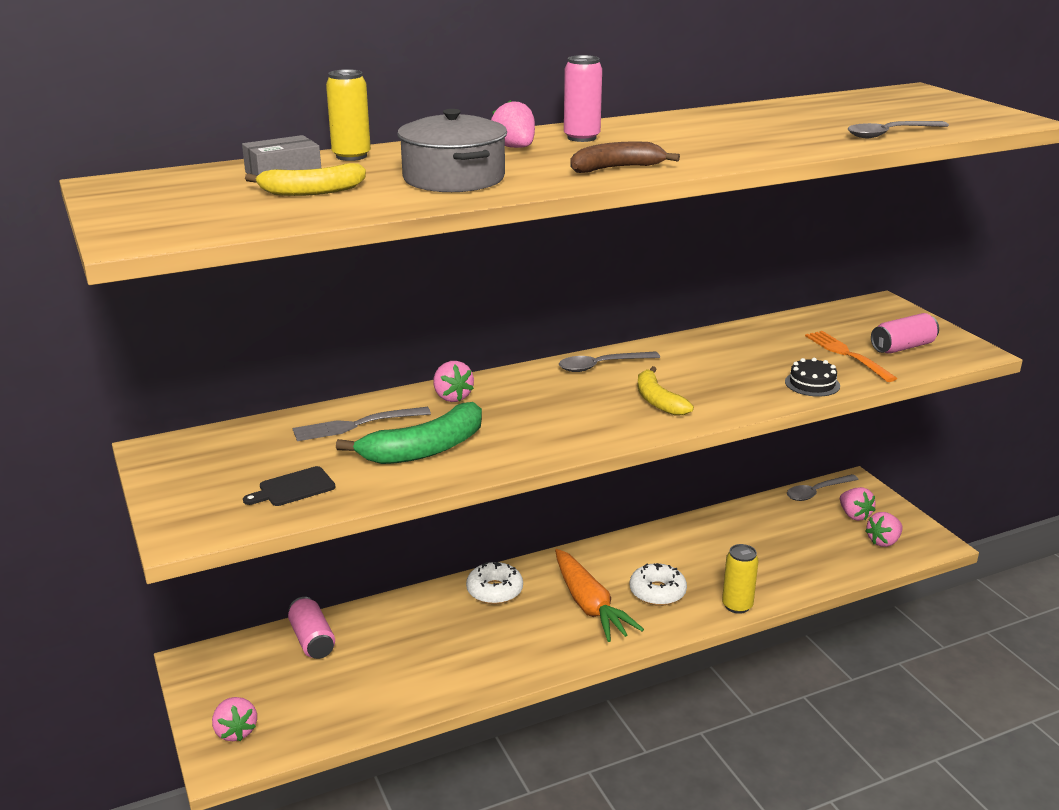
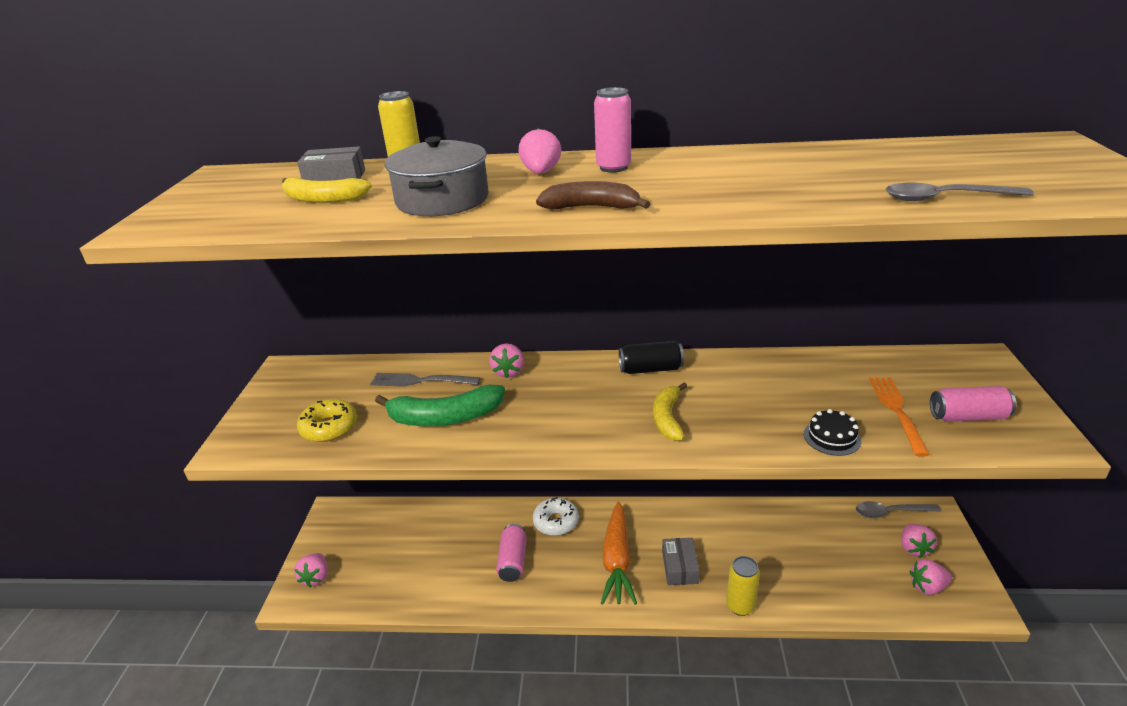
camera: 30 degrees right, 5 degrees up
(293, 488) = (329, 427): black cutting board -> yellow donut
(312, 640) = (410, 520): pink can -> pink can (513, 561)
(601, 366) = (650, 369): grey spoon -> black can
(657, 592) = (680, 567): white donut -> grey box

